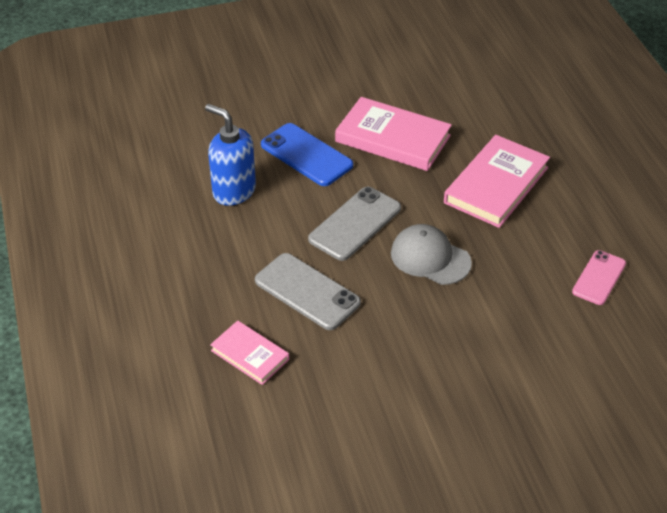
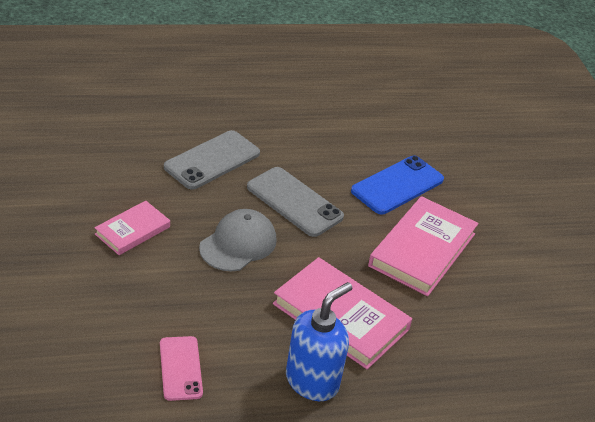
camera: 90 degrees right, 5 degrees down
(234, 191) = (348, 135): blue soap dispenser -> blue soap dispenser (312, 381)
(250, 355) = (150, 121): pink book -> pink book (132, 231)
(599, 278) = (181, 368): pink phone -> pink phone turned 45 degrees clockwise

